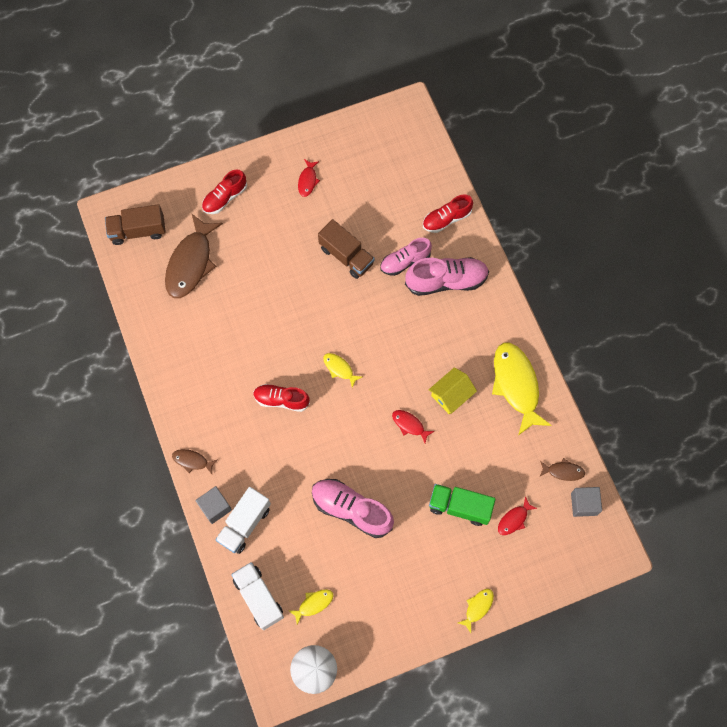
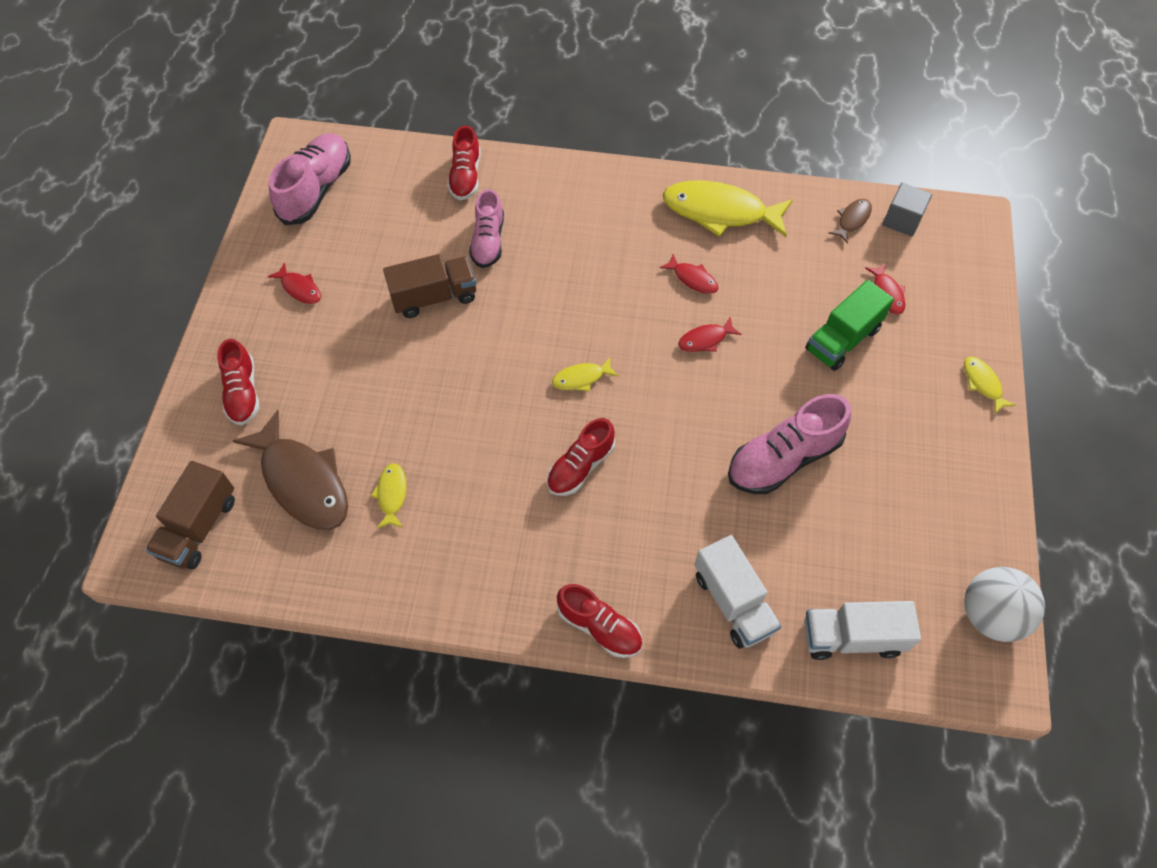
camera: 60 degrees left, 10 degrees down
(192, 461) = (599, 627): brown fish -> red shoe
(215, 507) = (687, 630): grey cube -> none
(313, 604) = (894, 569): yellow fish -> yellow fish (392, 495)
(446, 281) = (544, 214): pink shoe -> pink shoe (316, 190)
(451, 395) = (692, 279): yellow house -> red fish

